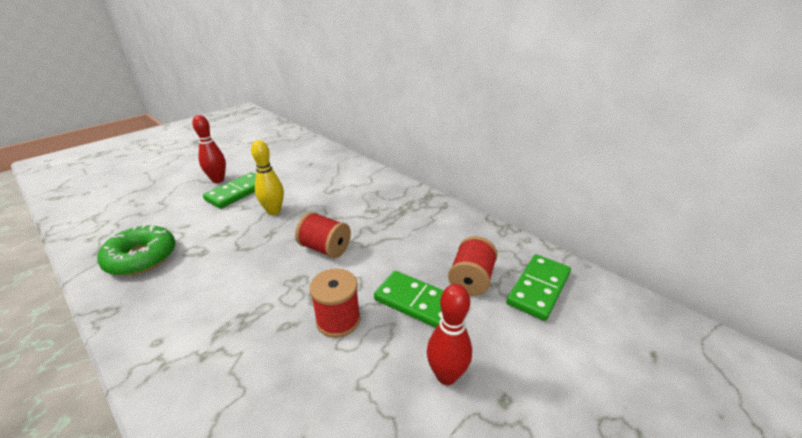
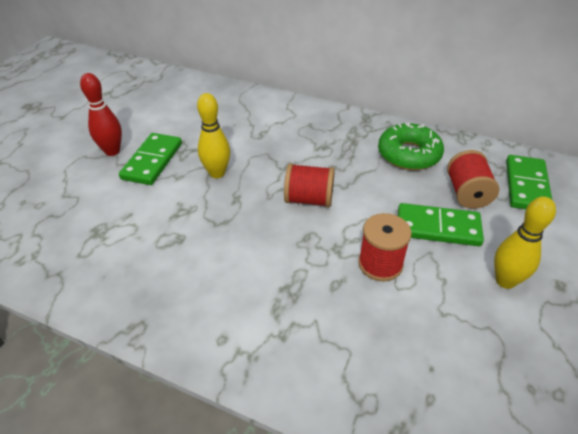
camera: 20 degrees left, 10 degrees up
(141, 257) = (113, 263): green donut -> green donut (409, 154)
(446, 375) = (505, 281): red bowling pin -> yellow bowling pin

